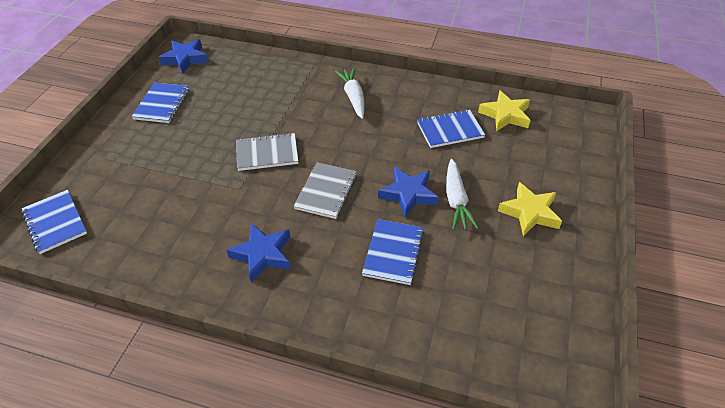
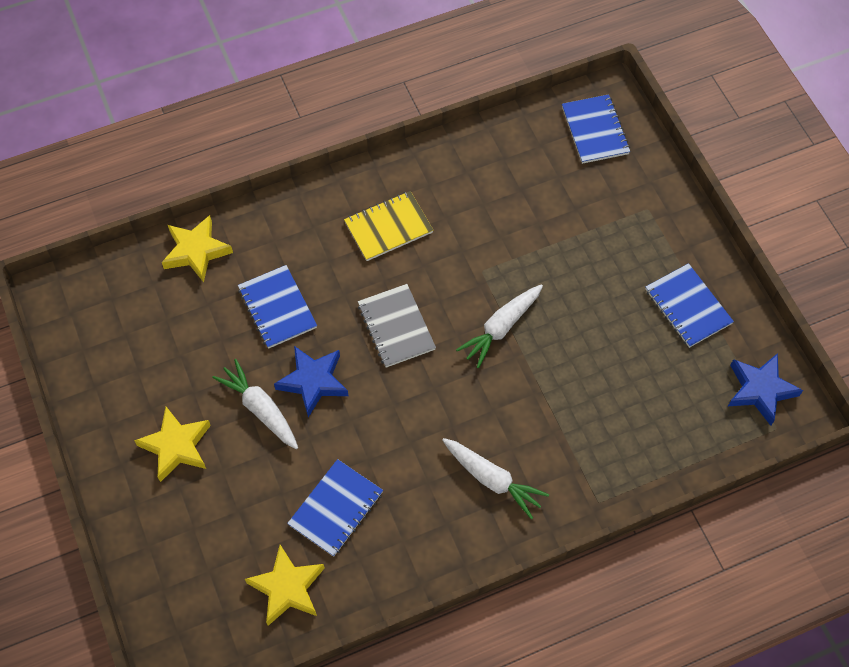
camera: 140 degrees right, 15 degrees up
(55, 222) = (595, 130): blue notebook -> blue notebook turned 60 degrees clockwise
(263, 254) = (388, 227): blue star -> yellow notebook
(267, 153) = (500, 328): grey notebook -> white carrot
(422, 339) = (196, 251): none -> yellow star

